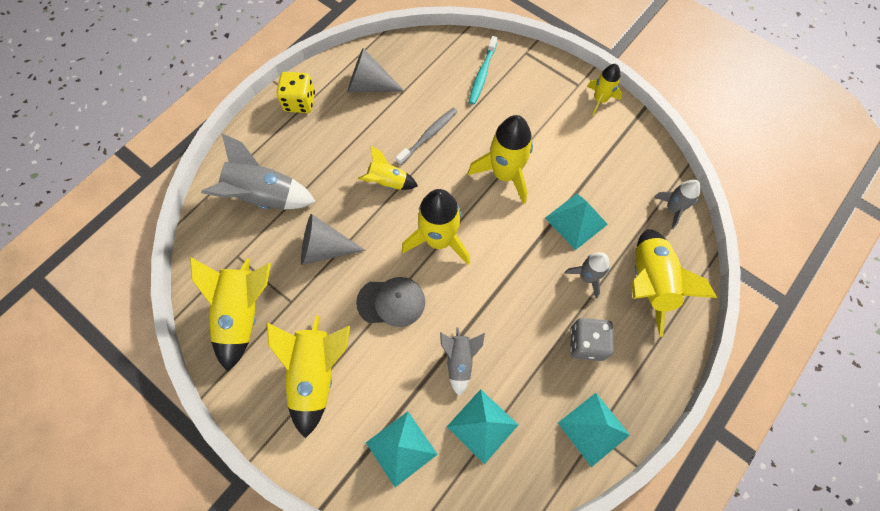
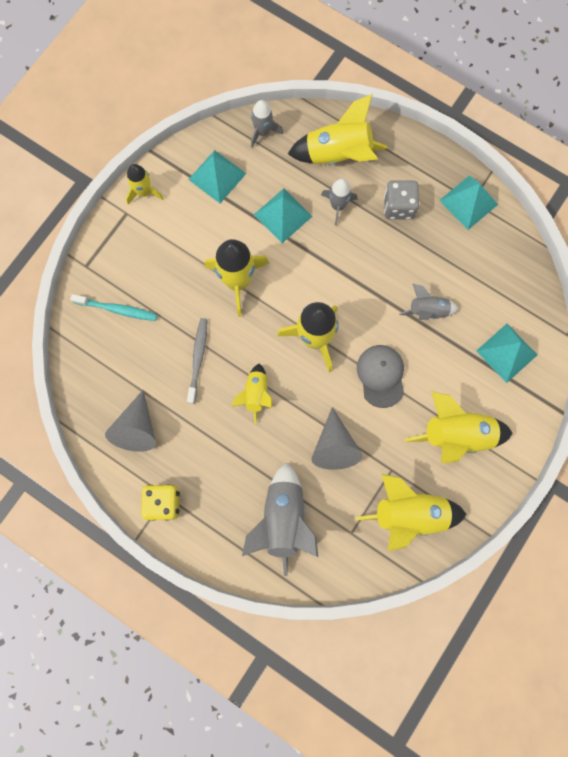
camera: 95 degrees left, 10 degrees up
(428, 136) = (198, 359): grey toothbrush -> grey toothbrush turned 60 degrees clockwise
(482, 425) = (479, 289): turquoise pyramid -> turquoise pyramid (217, 176)

